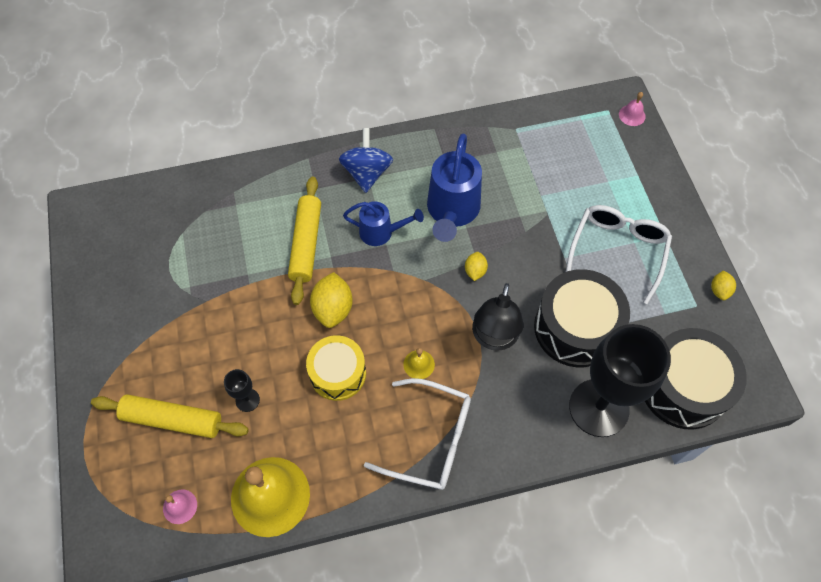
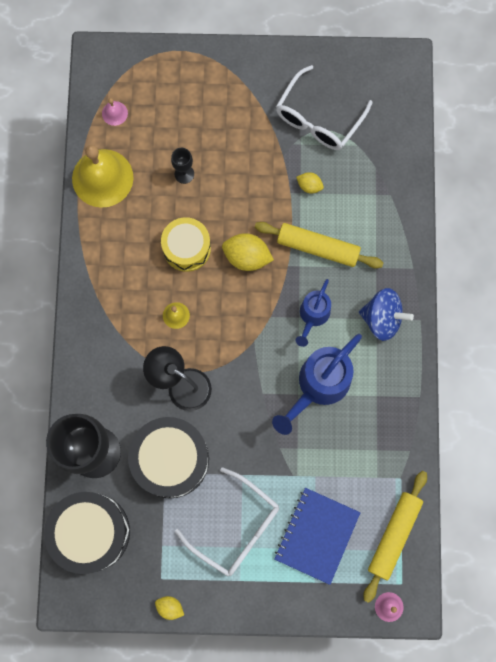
camera: 105 degrees right, 15 degrees up
(173, 419) = (184, 116): yellow rolling pin -> yellow rolling pin (394, 536)
(429, 439) = (110, 306): white glasses -> white glasses (318, 118)
(452, 212) = (318, 386): blue watering can -> blue watering can turned 75 degrees counterclockwise
(475, 271) = (250, 388): yellow lemon -> yellow lemon (309, 186)
(595, 182) = (316, 535): none -> blue notebook

